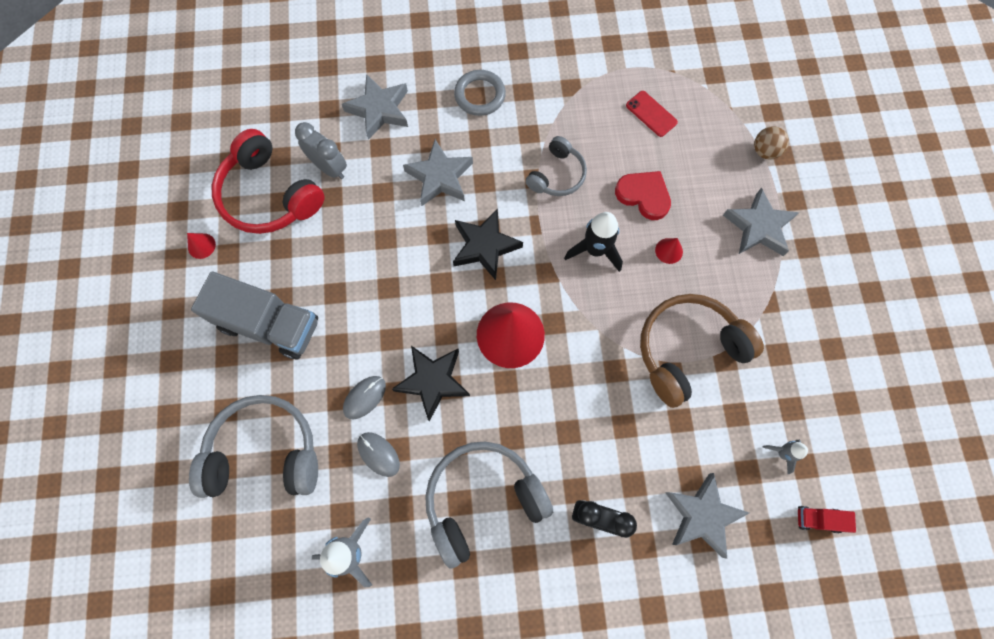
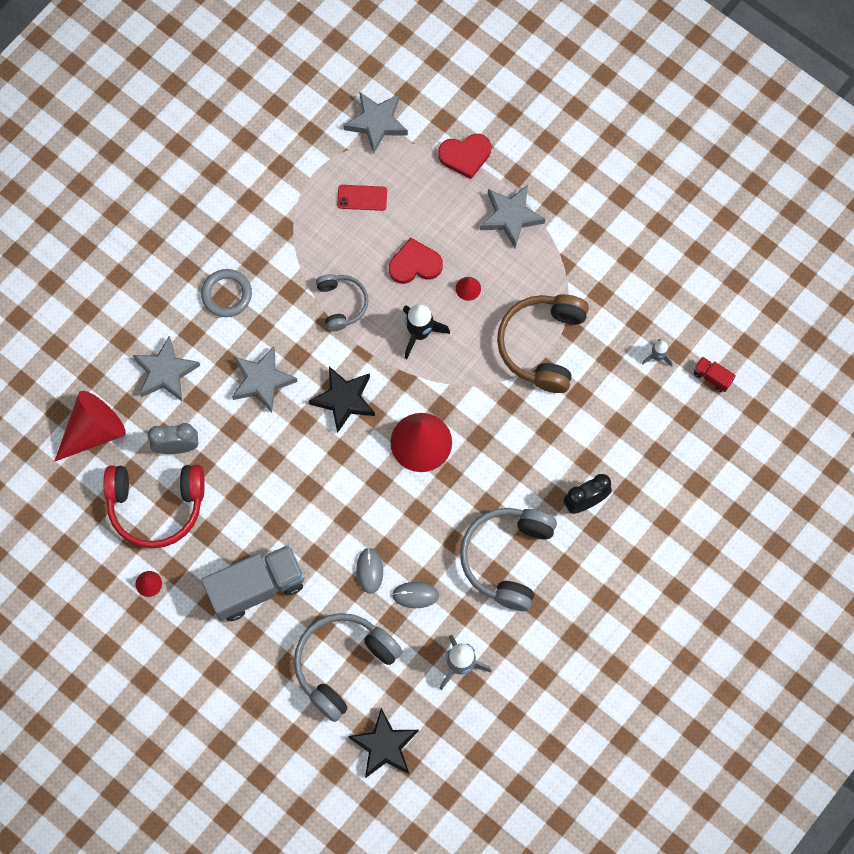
camera: 45 degrees left, 0 degrees up
(287, 105) = (93, 431): none -> red cone
(433, 381) = (402, 519): black star -> black star (384, 746)
(702, 515) = (644, 440): grey star -> grey star (376, 123)
(764, 151) = (465, 156): brown ball -> red heart
(818, 519) = (712, 377): red truck -> red truck turned 75 degrees clockwise

